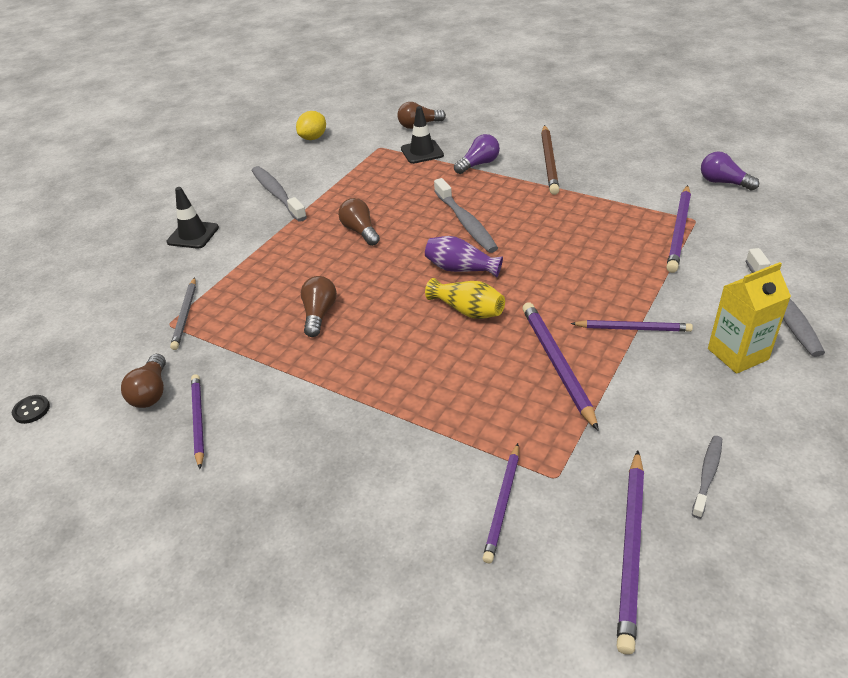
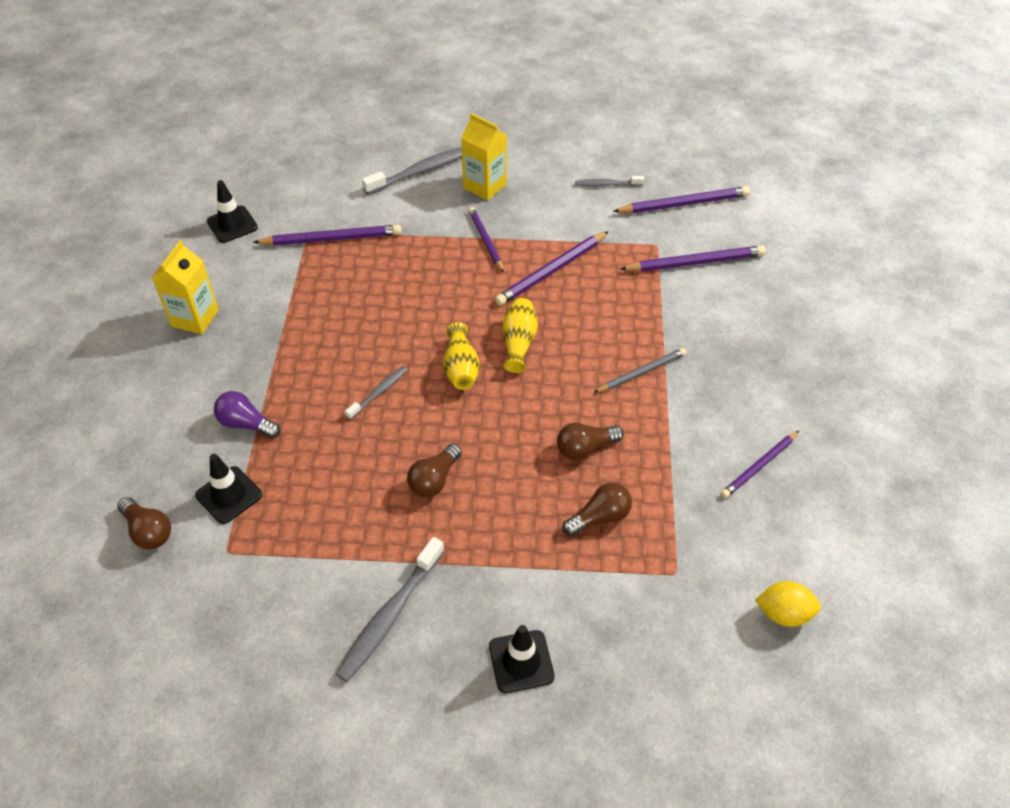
camera: 120 degrees left, 10 degrees up
(31, 410) = (848, 611): black button -> none
(151, 392) = (759, 524): brown light bulb -> brown light bulb (600, 517)
(185, 315) = (654, 566): grey pencil -> grey pencil (641, 372)
(313, 138) = (216, 658): yellow lemon -> yellow lemon (783, 613)
(460, 269) = (461, 368): purple vase -> yellow vase
(465, 222) = (378, 392): grey toothbrush -> grey toothbrush, size x0.57
(503, 504) = (695, 262): purple pencil -> purple pencil, size x1.50
(549, 162) = (223, 361): brown pencil -> none
(605, 155) = (195, 318): none -> yellow carton
(723, 182) = (232, 224): purple light bulb -> black traffic cone

